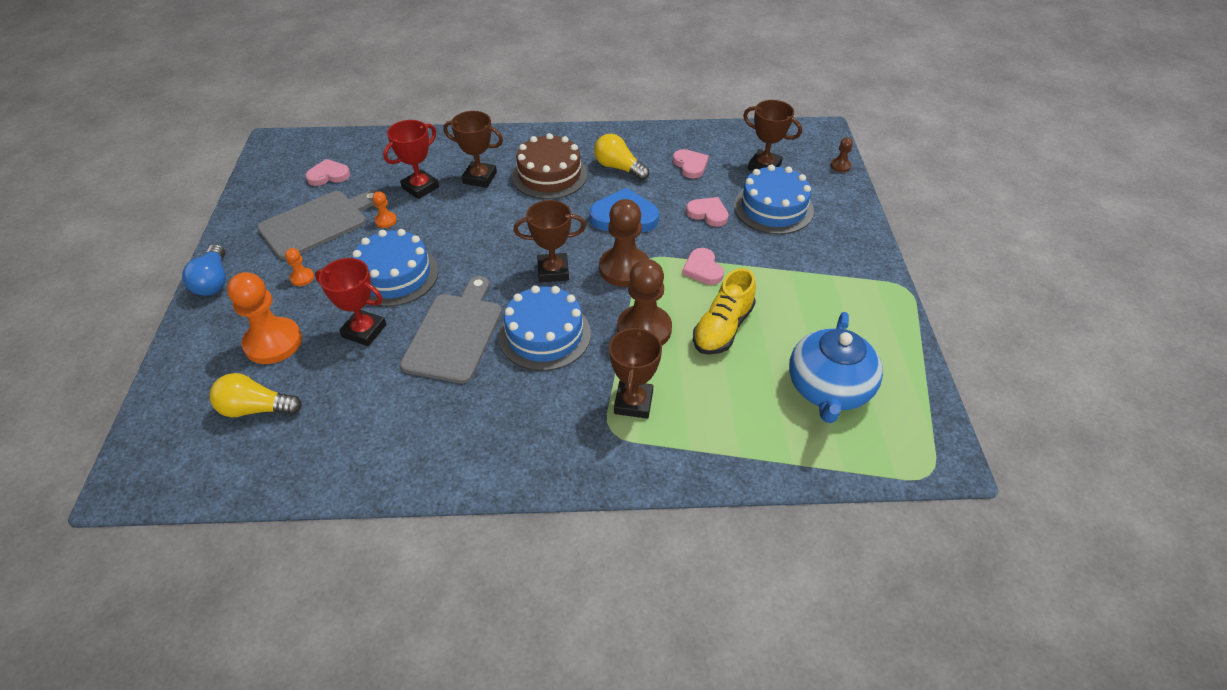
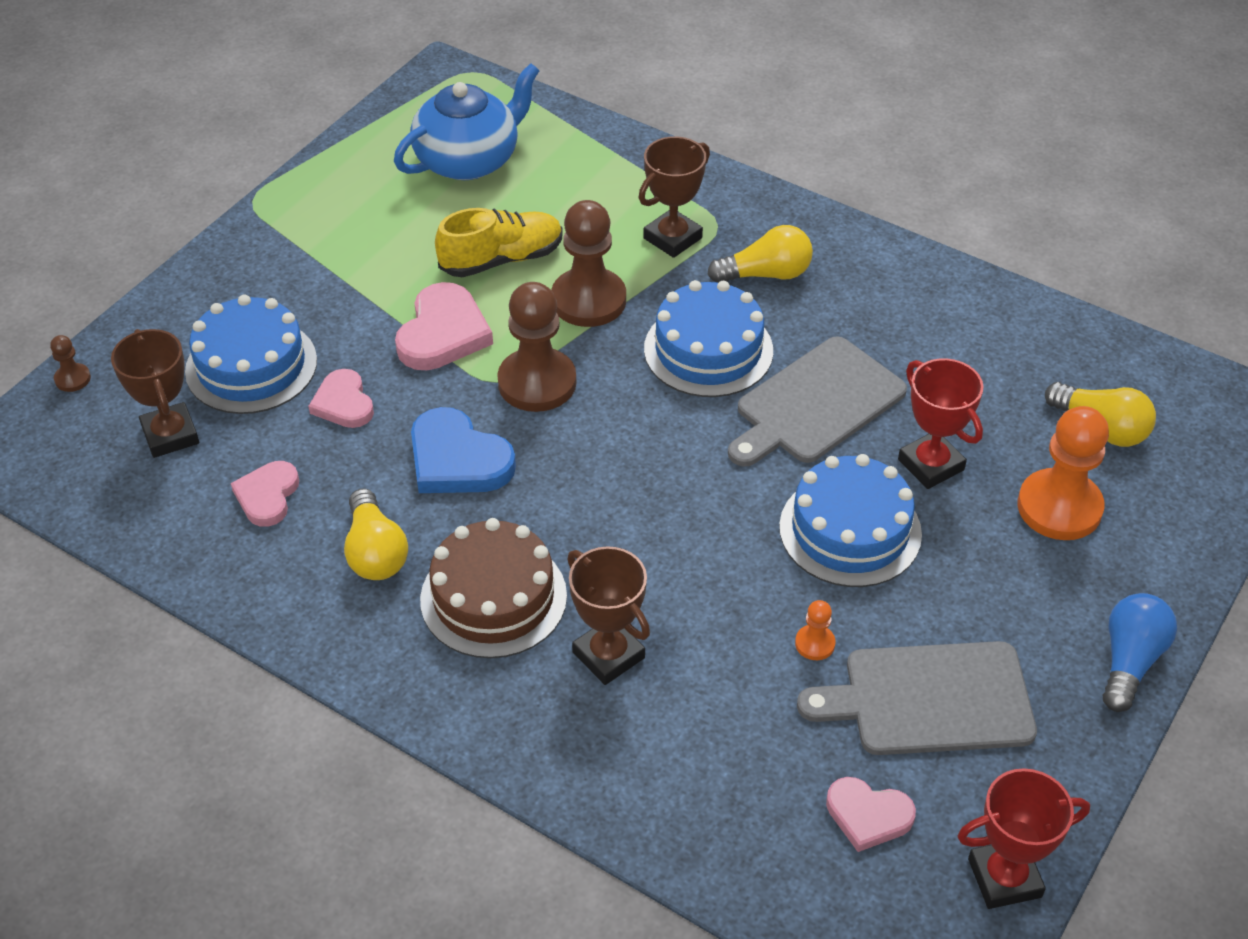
camera: 145 degrees left, 0 degrees up
(302, 278) = (989, 596): orange pawn -> none
(420, 187) = (720, 689): red trophy -> red trophy (1004, 878)
(548, 408) = (766, 274): none -> yellow light bulb
(553, 271) = (630, 426): brown trophy -> none
(703, 269) = (443, 333): pink heart -> pink heart, size x1.56

